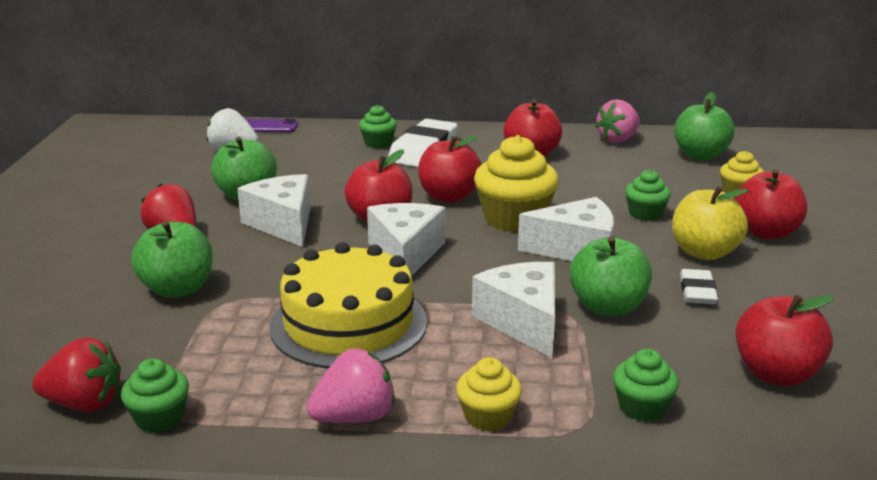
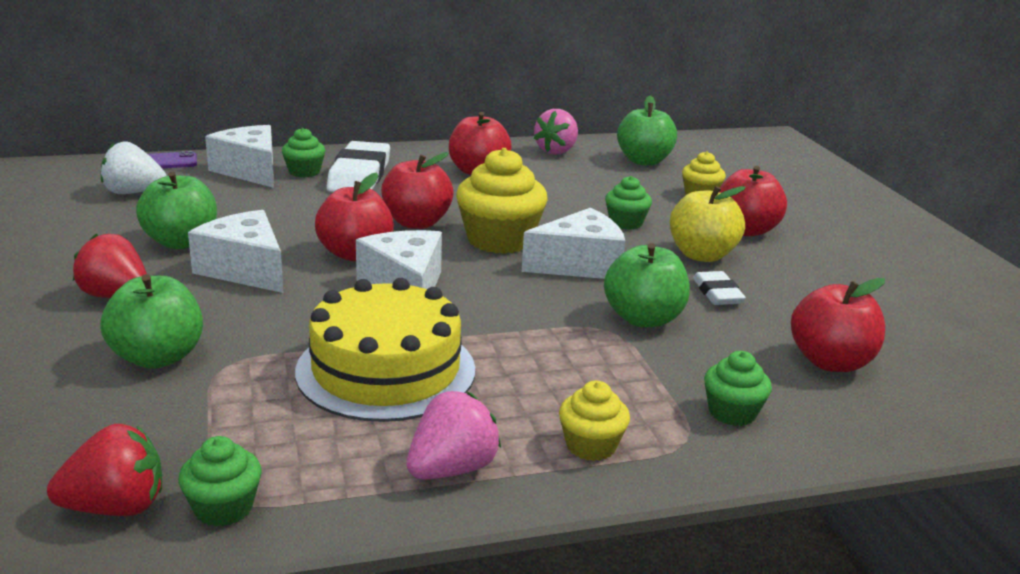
camera: 20 degrees left, 0 degrees up
(523, 322) = (570, 344): white cheese -> white cheese (250, 171)

